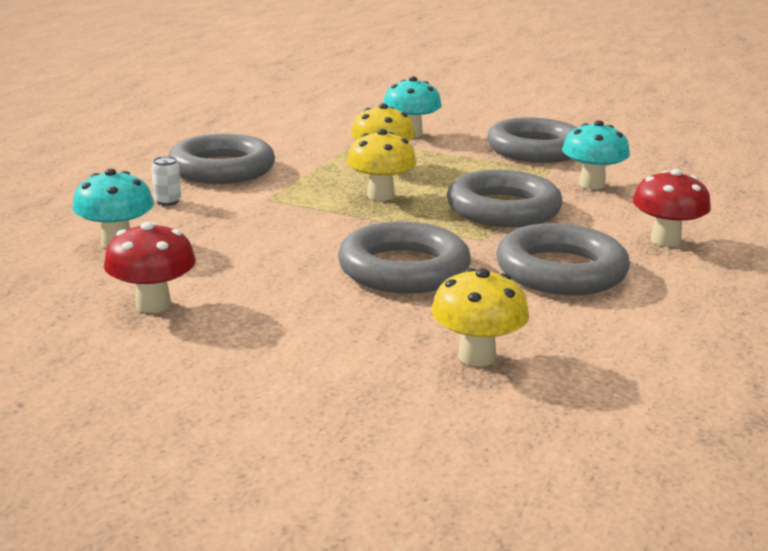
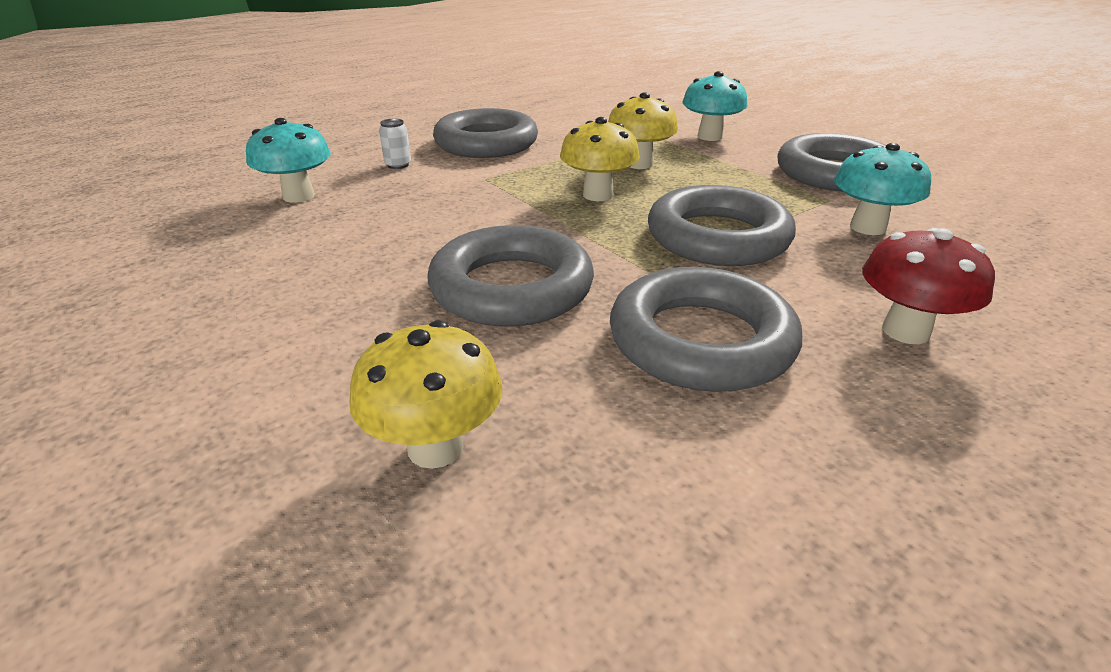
camera: 30 degrees right, 10 degrees up
(153, 304) = (227, 266): red mushroom -> none

